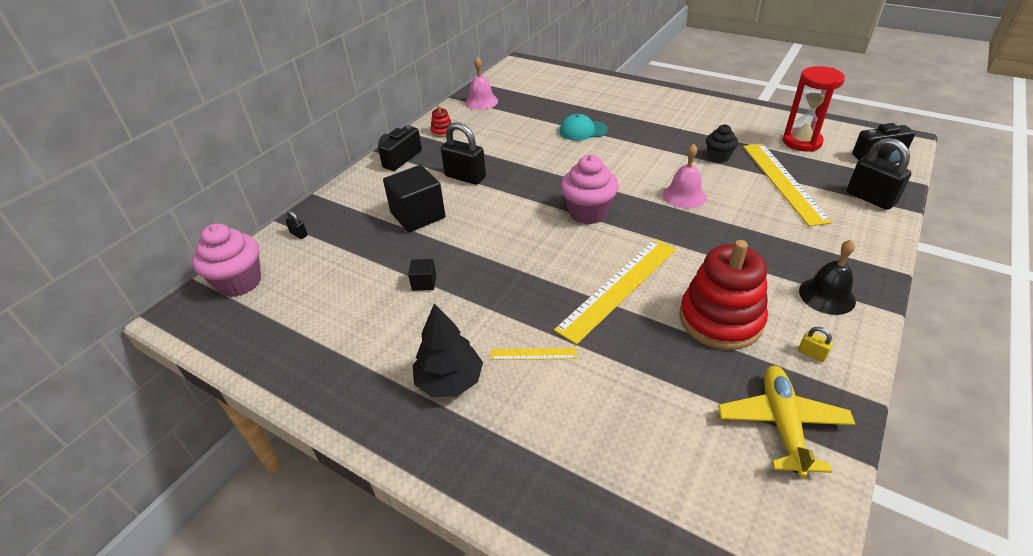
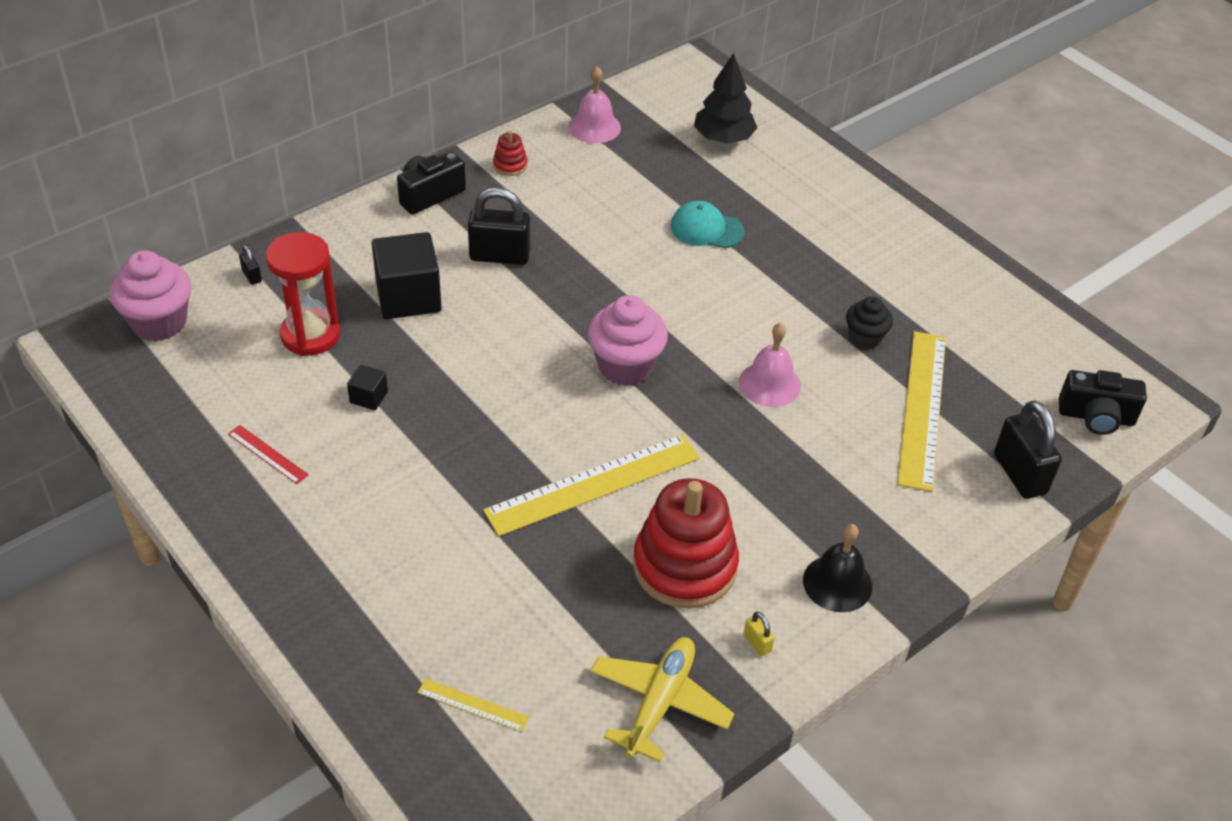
camera: 15 degrees right, 5 degrees up
(366, 345) = (268, 454): none -> red ruler
(449, 381) = (336, 528): black tree -> black tree (723, 138)
(465, 177) = (499, 256): black padlock -> black padlock turned 45 degrees counterclockwise
(533, 354) = (444, 530): yellow ruler -> yellow ruler (473, 705)
(801, 142) = (1006, 353): red hourglass -> red hourglass (310, 335)

